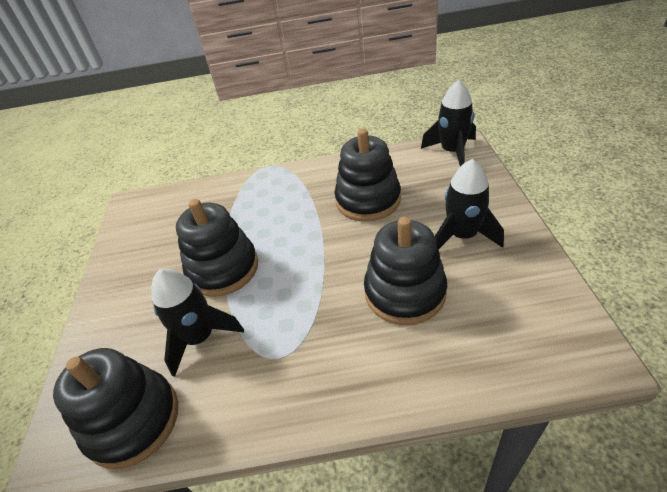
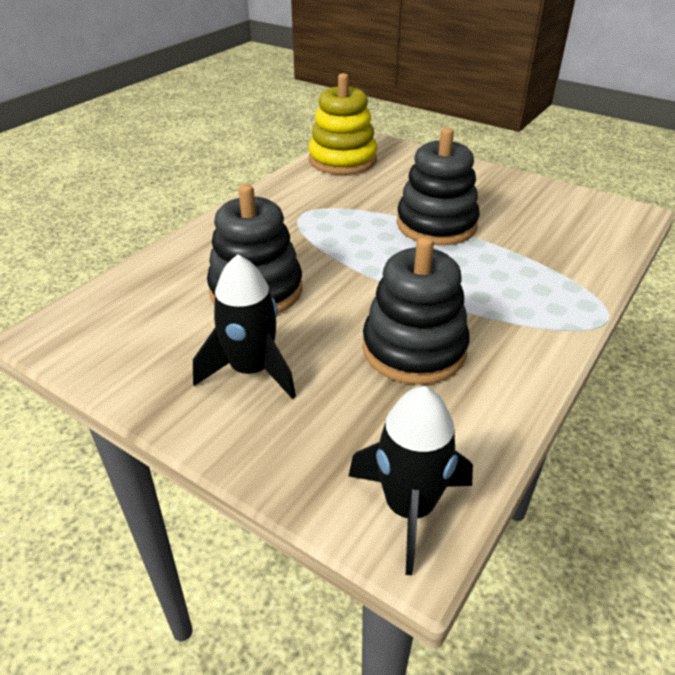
camera: 125 degrees right, 5 degrees down
(133, 420) = (342, 160): black stacking toy -> yellow stacking toy
(200, 338) = (372, 194): black rocket -> none

